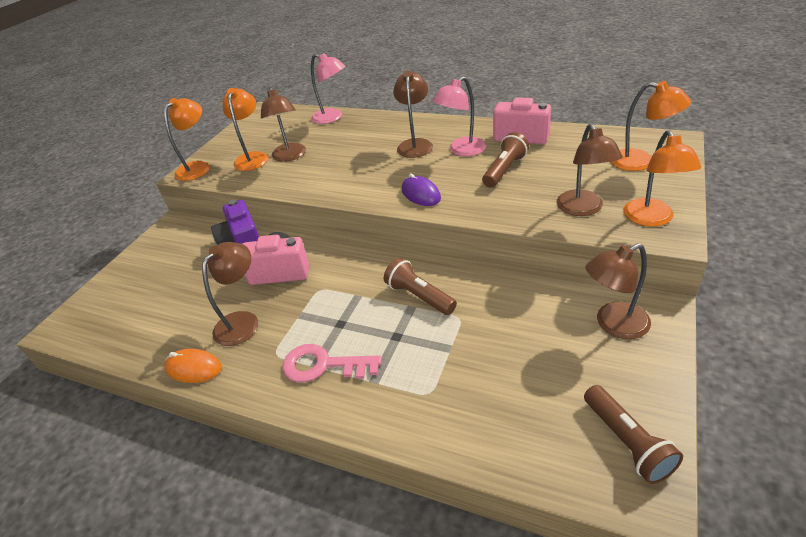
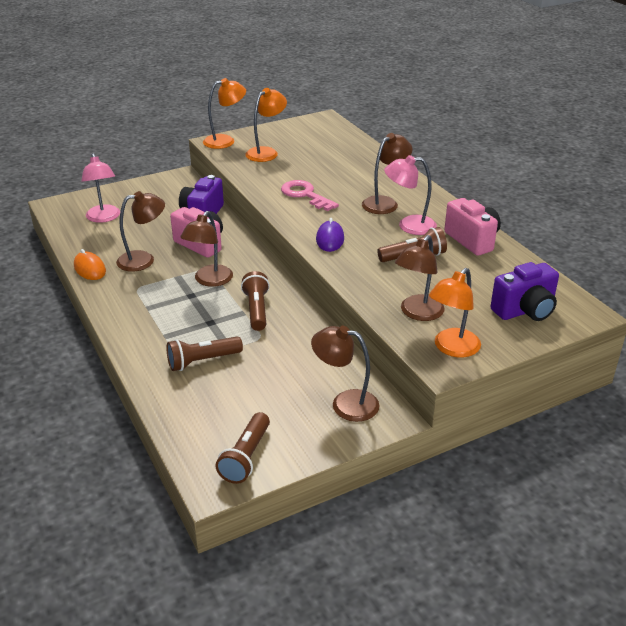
camera: 35 degrees right, 5 degrees down
(290, 156) = (290, 164): brown lamp -> brown lamp (209, 280)
(323, 365) = (152, 310): pink key -> pink key (305, 195)
(332, 118) = (361, 150): pink lamp -> pink lamp (104, 218)
(445, 379) = (202, 361): none -> brown flashlight
(641, 162) = (525, 311): orange lamp -> purple camera

